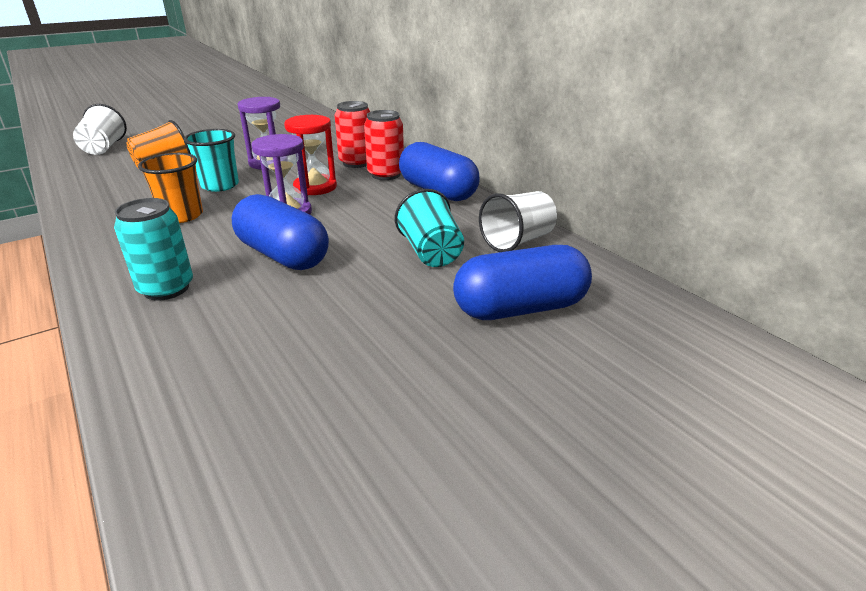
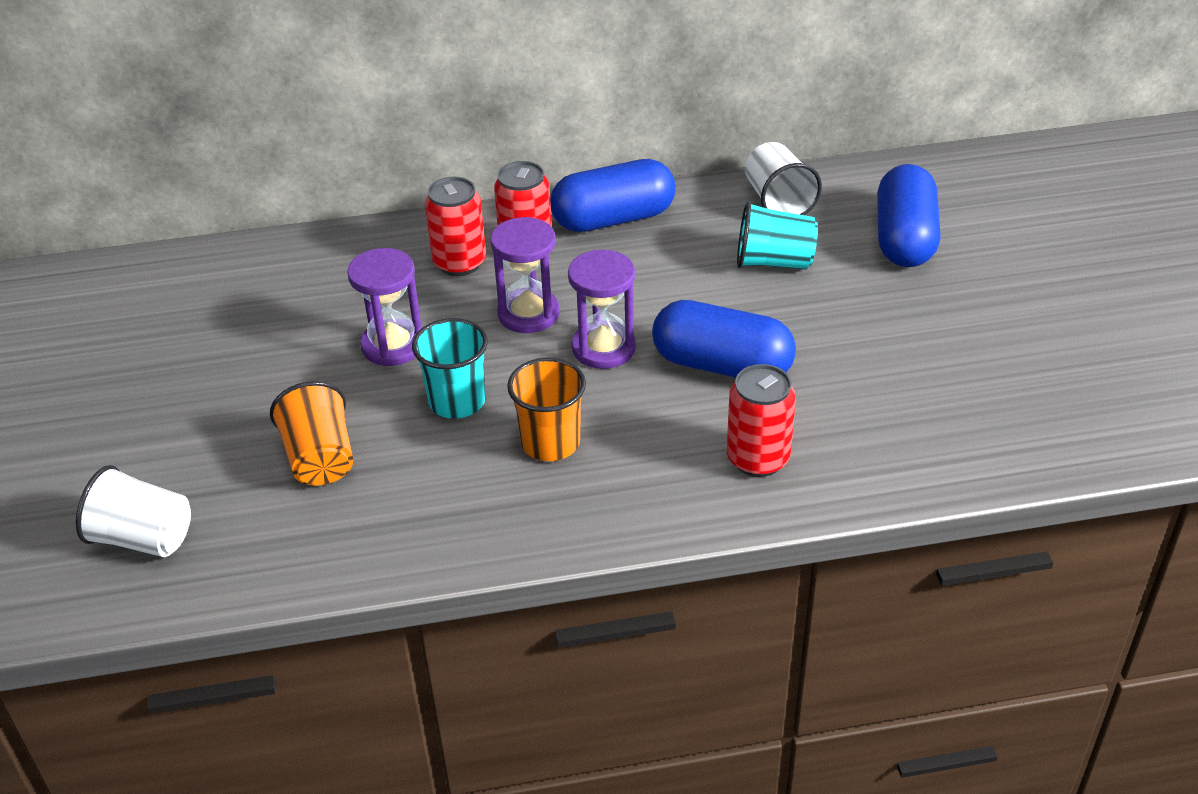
camera: 65 degrees left, 10 degrees up
(166, 288) = (758, 459): turquoise can -> red can
(283, 255) = (722, 365): blue capsule -> blue capsule turned 45 degrees clockwise
(315, 187) = (528, 314): red hourglass -> purple hourglass

